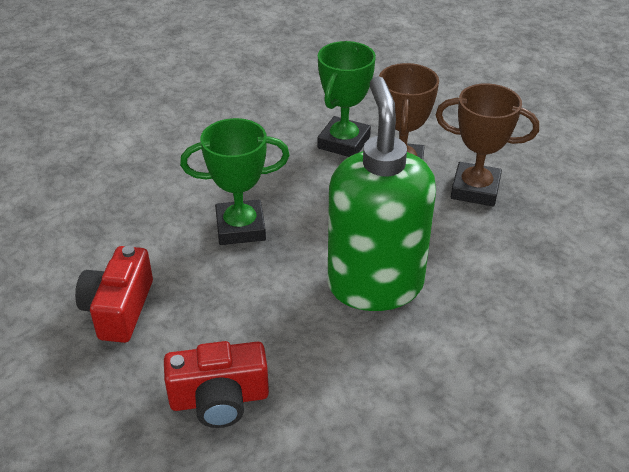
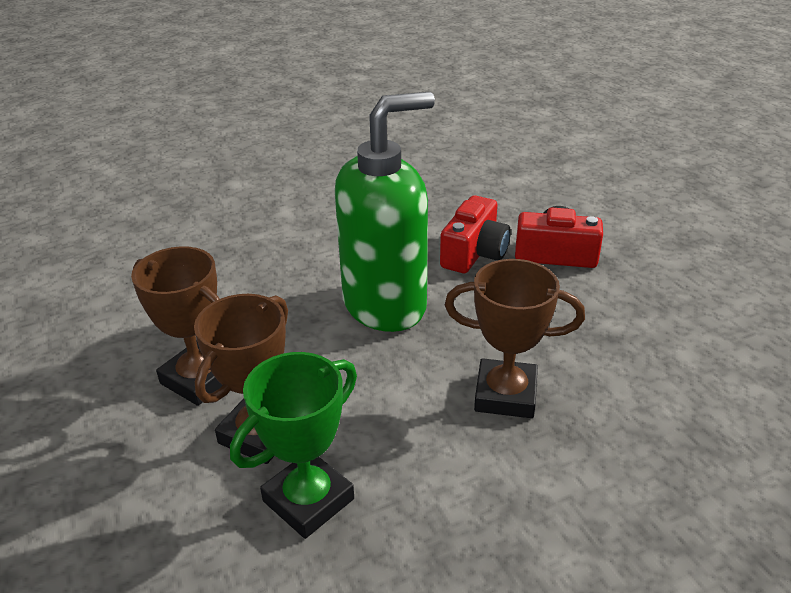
camera: 160 degrees left, 5 degrees down
(119, 309) = (650, 335): red camera -> red camera (474, 253)
(240, 228) = (505, 394): green trophy -> brown trophy
(375, 285) = (385, 305): green soap dispenser -> green soap dispenser turned 135 degrees counterclockwise

